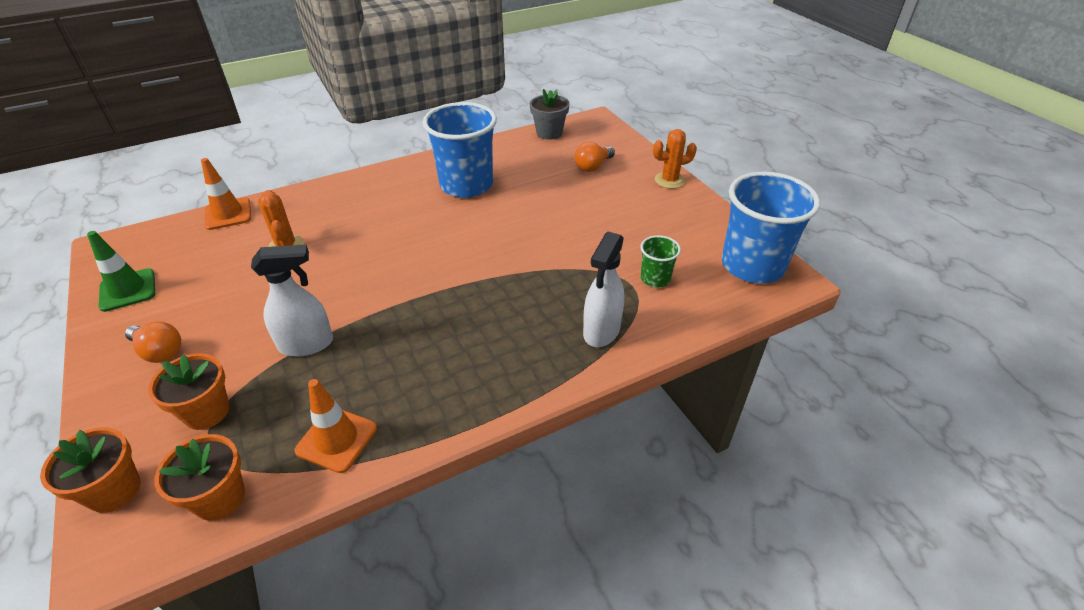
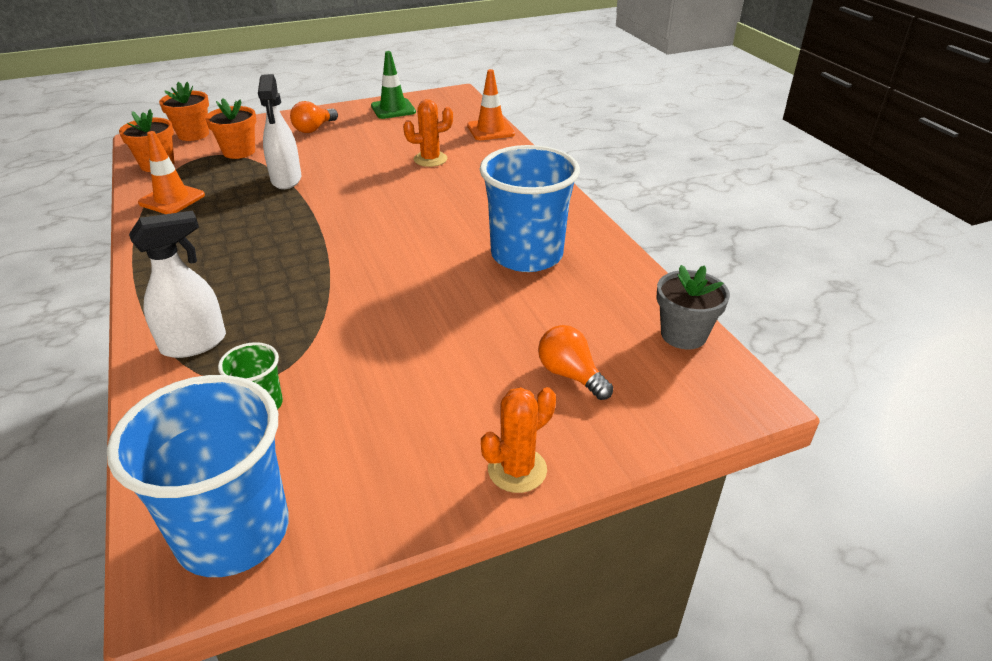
camera: 95 degrees right, 5 degrees down
(601, 331) = (194, 343): white spray bottle -> white spray bottle turned 120 degrees clockwise
(669, 180) = (517, 470): orange cactus -> orange cactus turned 60 degrees clockwise

